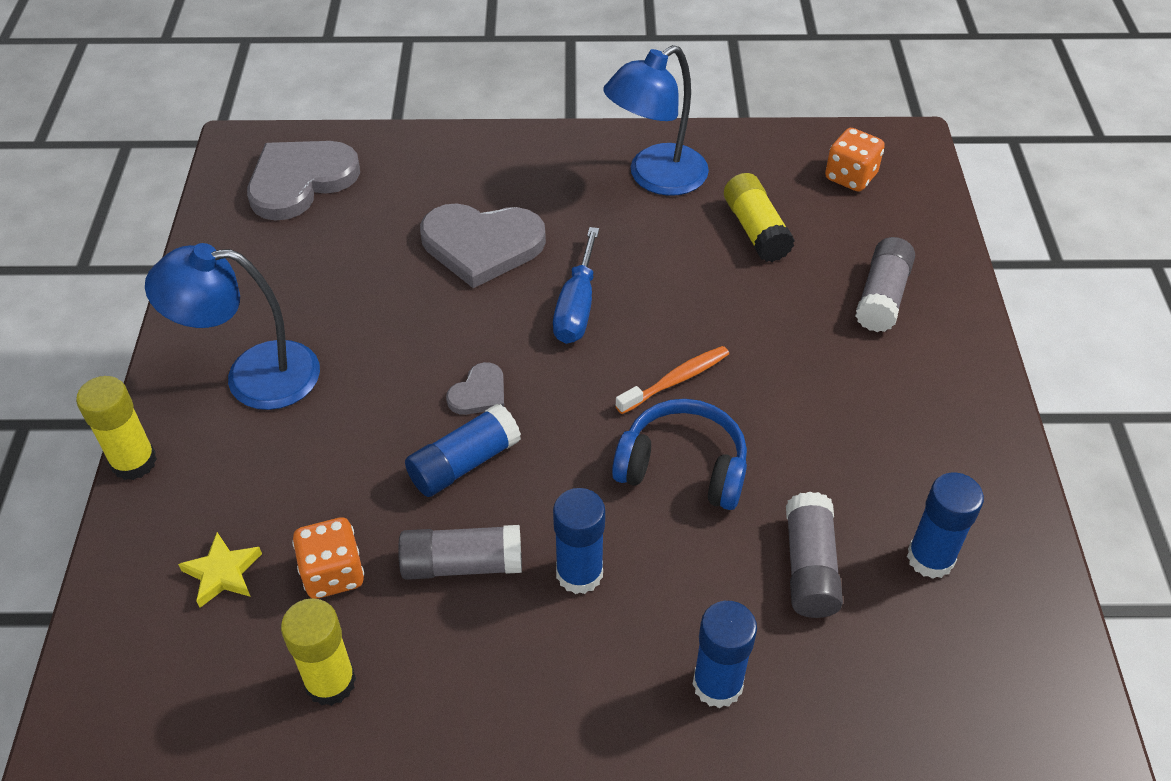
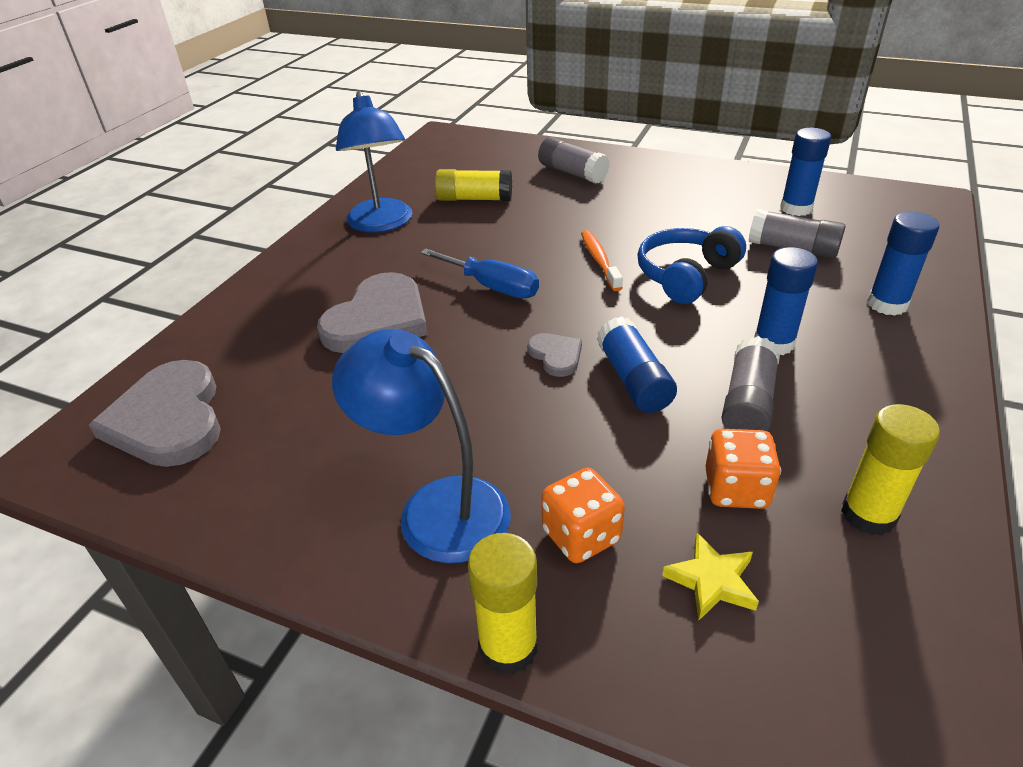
camera: 65 degrees left, 10 degrees down
(253, 376) = (436, 507): blue lamp -> blue lamp turned 105 degrees clockwise
(850, 177) = (455, 157): orange dice -> orange dice (581, 536)

